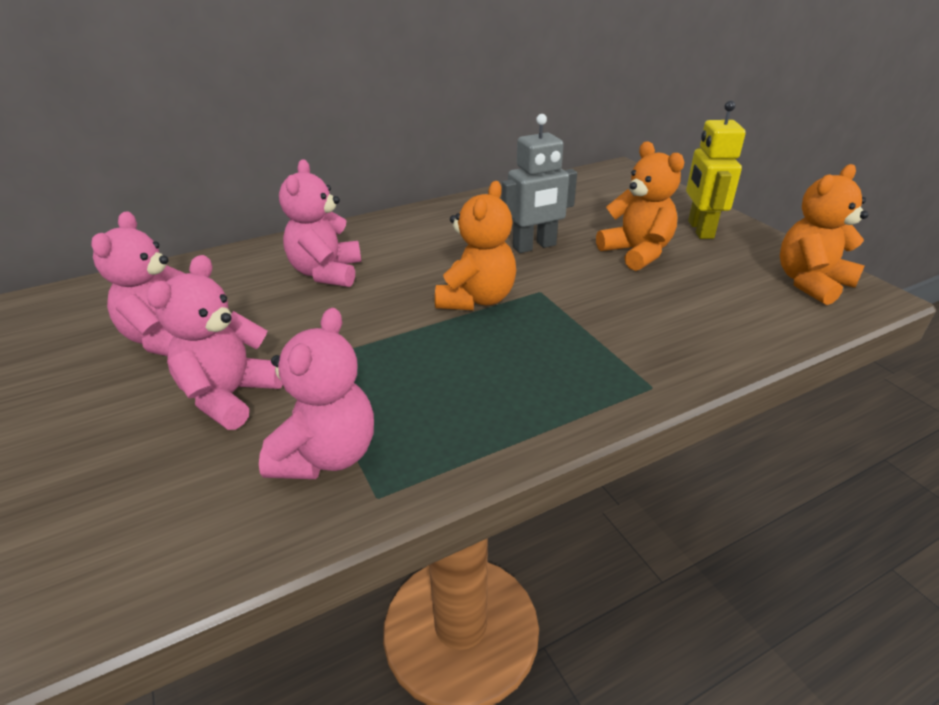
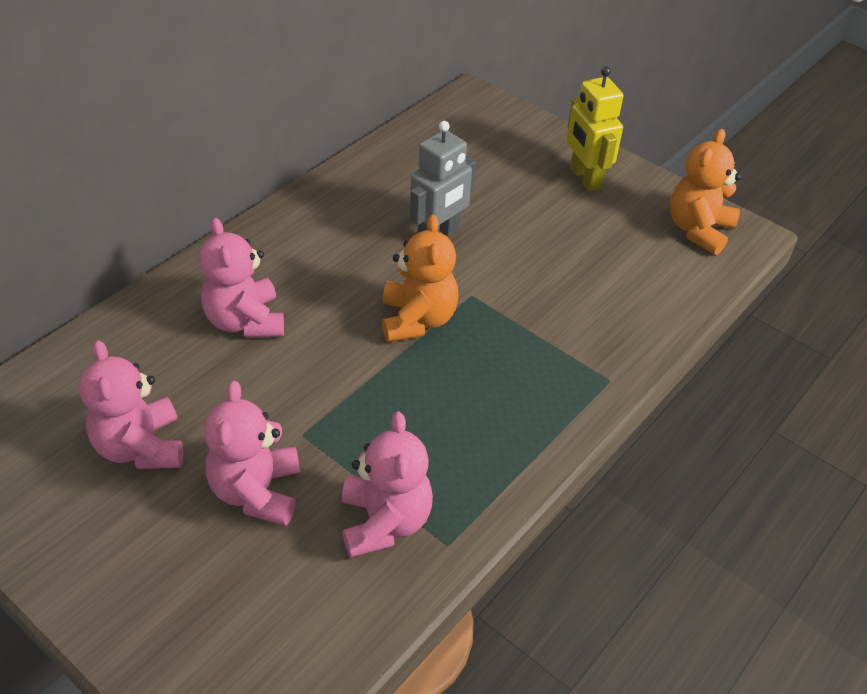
camera: 25 degrees left, 10 degrees up
(637, 253) = (539, 223): orange teddy bear -> none

